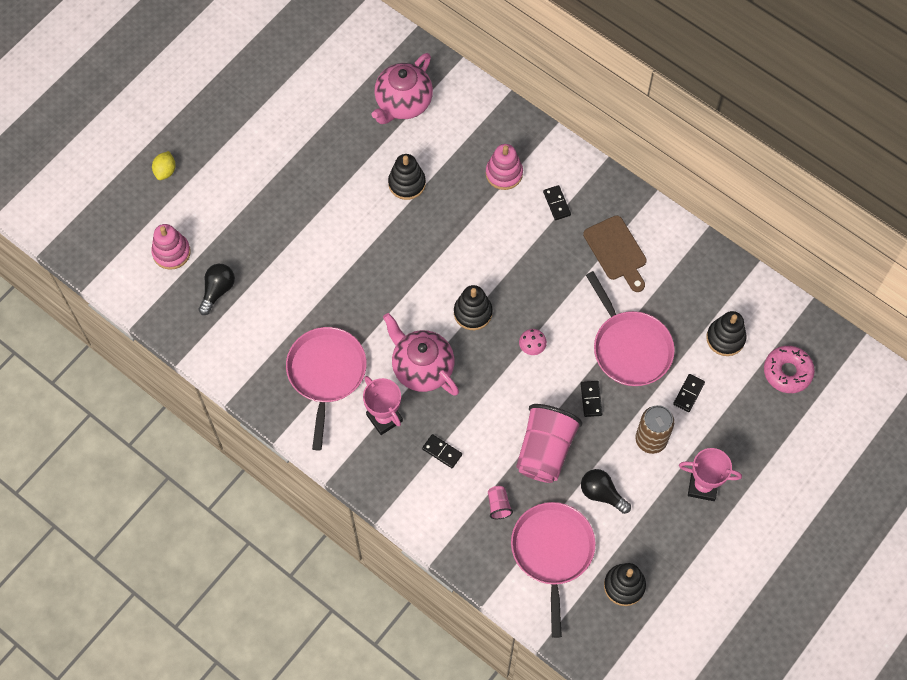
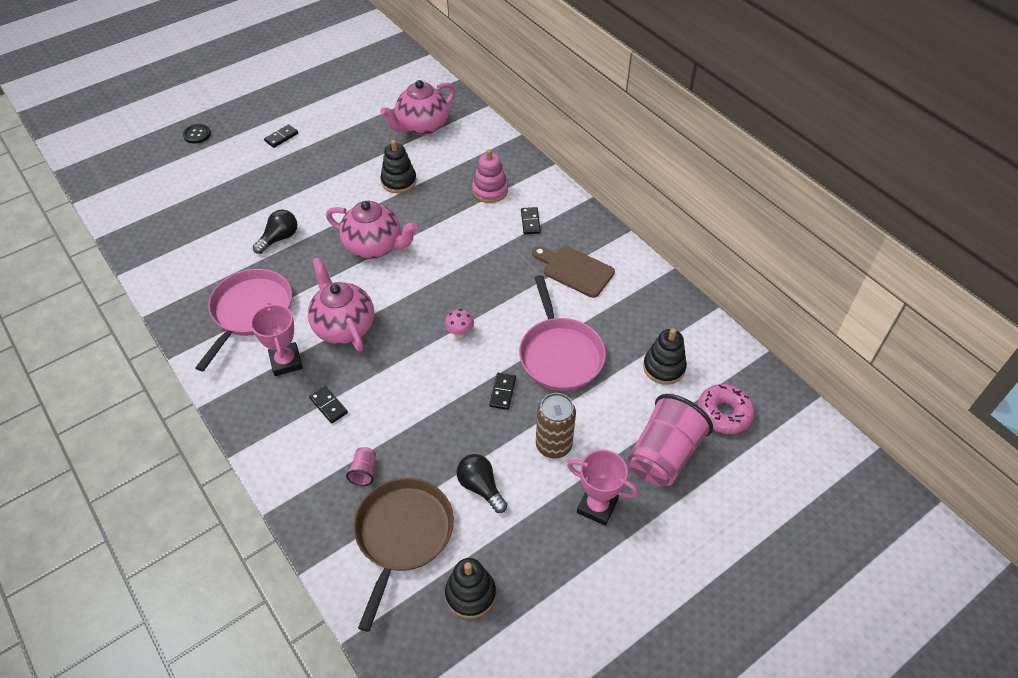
camera: 15 degrees right, 15 degrees down
(165, 171) = (197, 134): yellow lemon -> black button
(171, 252) = (167, 190): pink stacking toy -> none
(217, 290) = (189, 226): black light bulb -> black light bulb (279, 238)
(415, 270) = (375, 246): none -> pink teapot
(473, 313) = (414, 291): black stacking toy -> none
(545, 450) = (436, 429): pink cup -> pink cup (663, 455)
(552, 551) = (402, 534): pink pan -> brown pan
(616, 251) = (575, 270): brown cutting board -> brown cutting board turned 135 degrees clockwise
(688, 393) = (609, 410): black domino -> black domino (281, 137)

